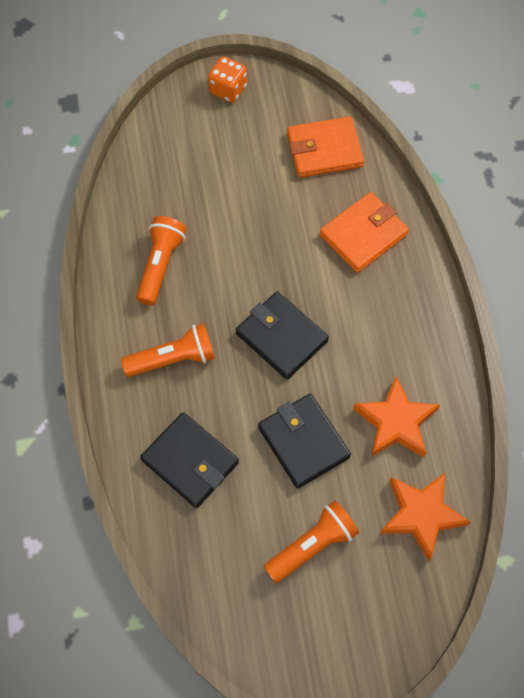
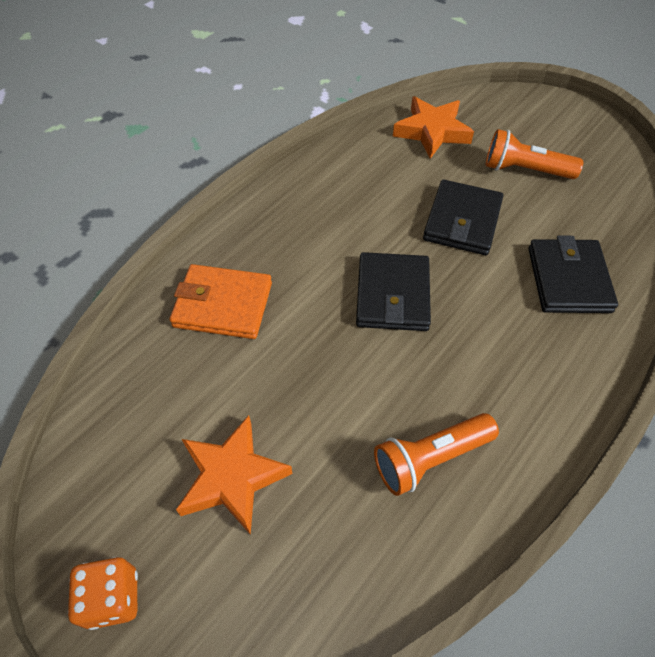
camera: 130 degrees left, 10 degrees down
(173, 359) = (507, 362): orange flashlight -> none
(324, 150) = (138, 409): orange wallet -> none
(395, 422) = (381, 180): orange star -> orange star (232, 477)

